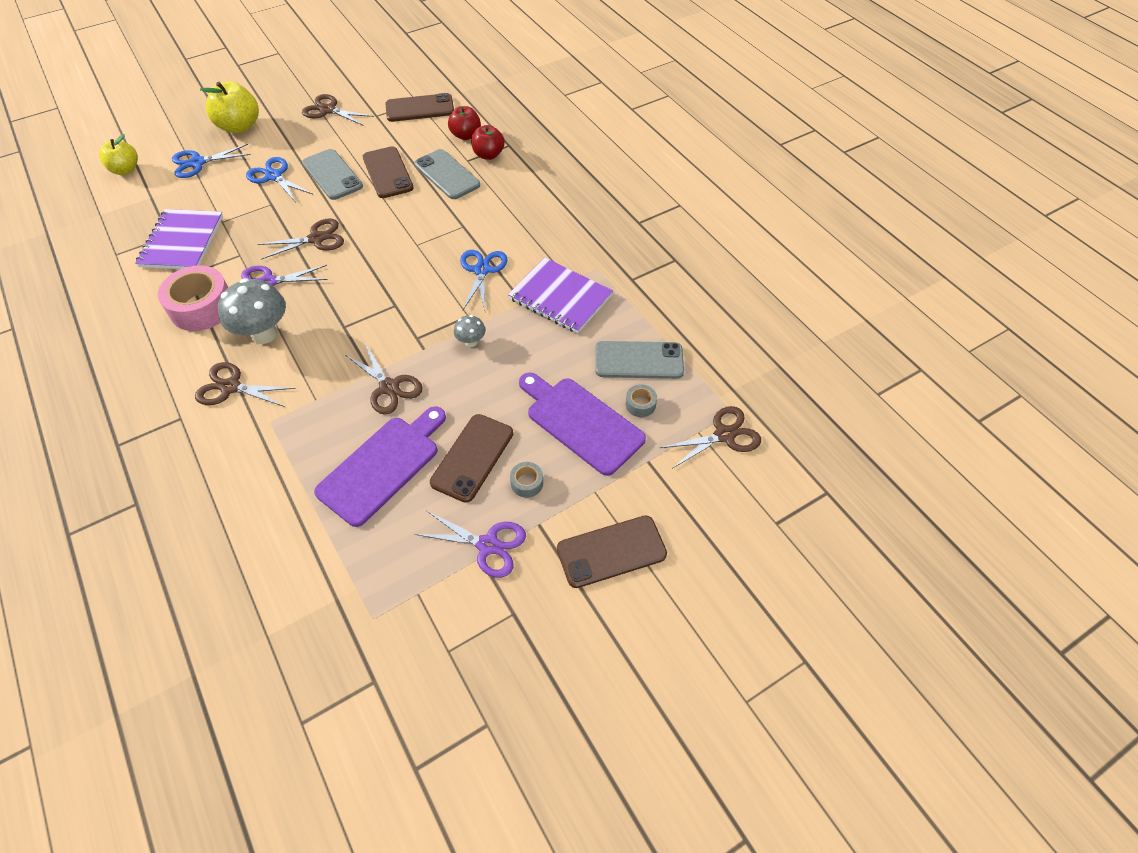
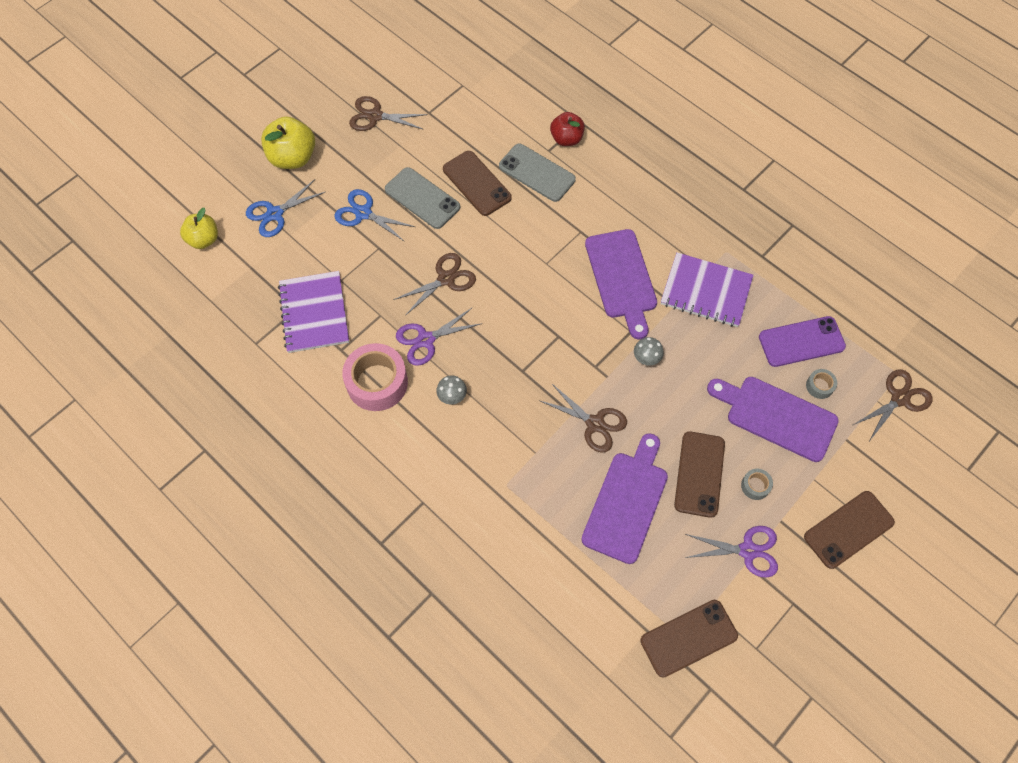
camera: 15 degrees left, 10 degrees up
(231, 387) = (451, 459): brown scissors -> none
(264, 334) = (452, 397): grey mushroom -> grey mushroom, size x0.50
(420, 108) = (469, 93): brown phone -> brown phone (688, 638)
(466, 135) = (533, 119): red apple -> none
(482, 270) = (621, 278): blue scissors -> purple cutting board
(639, 360) = (801, 342): grey phone -> purple phone

